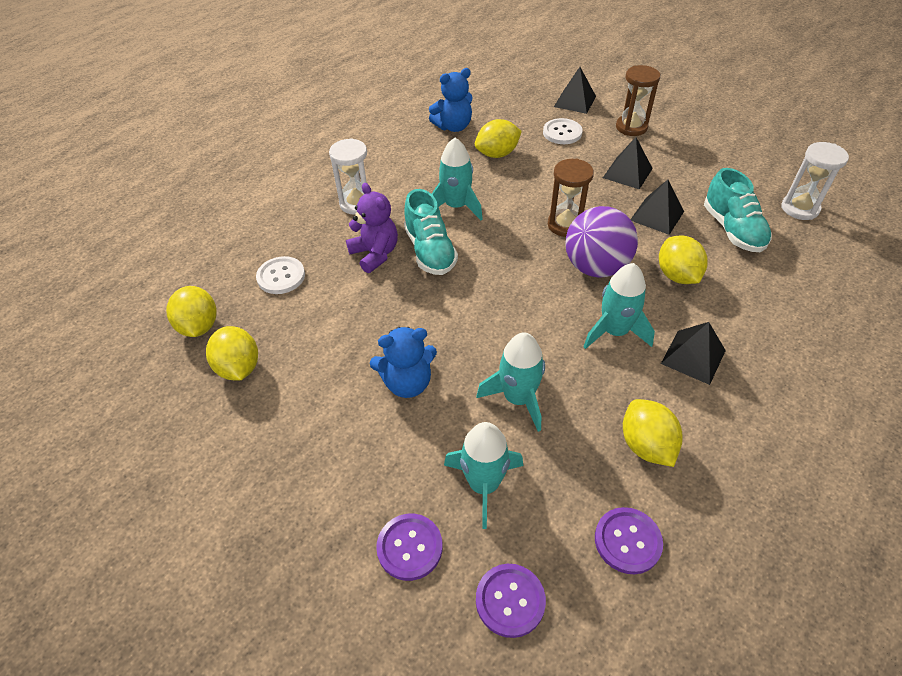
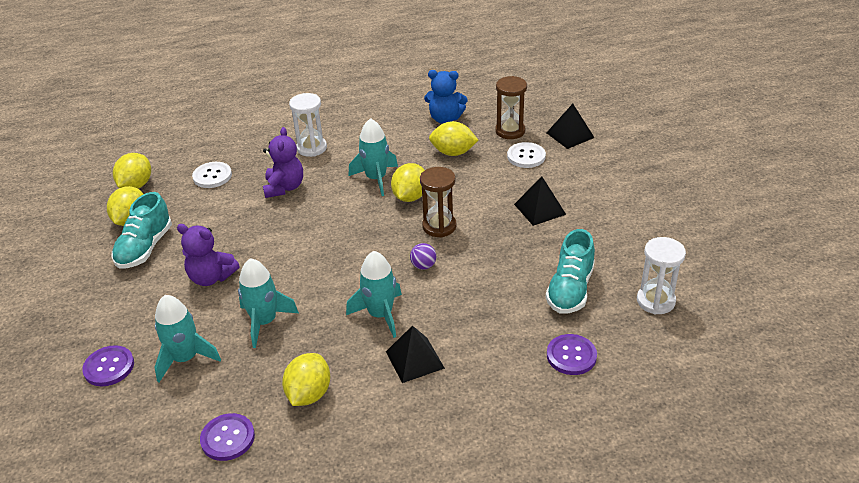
camera: 35 degrees right, 10 degrees down
(407, 383) = (211, 277): blue teddy bear -> purple teddy bear
(430, 251) = (322, 202): turquoise shoe -> turquoise shoe (145, 248)
(510, 600) = (127, 426): purple button -> purple button (571, 356)
(595, 267) = (423, 266): purple ball -> purple ball, size x0.42
(631, 127) = (592, 174): brown hourglass -> brown hourglass (510, 131)
(657, 215) = (520, 251): black pyramid -> none
(677, 275) = (477, 301): yellow lemon -> yellow lemon (410, 197)

